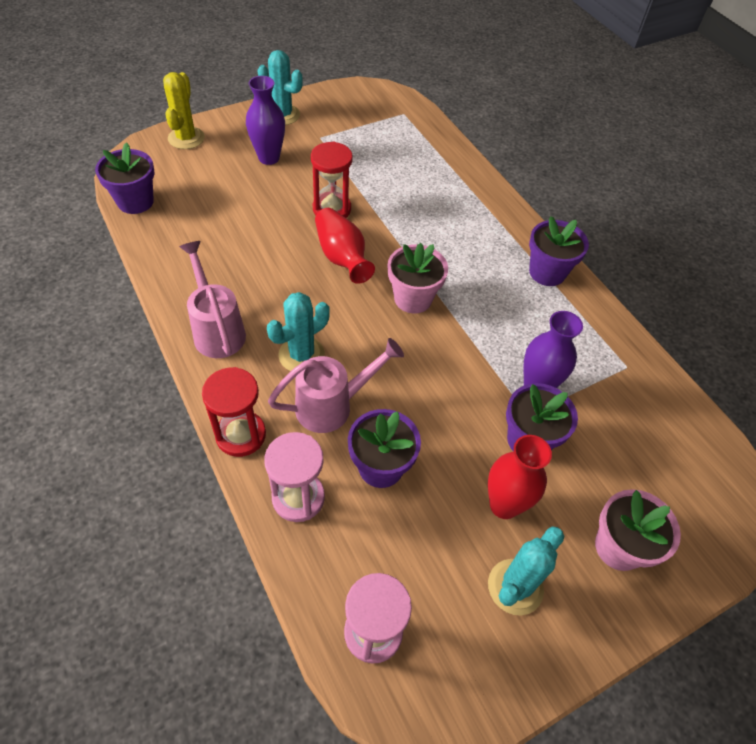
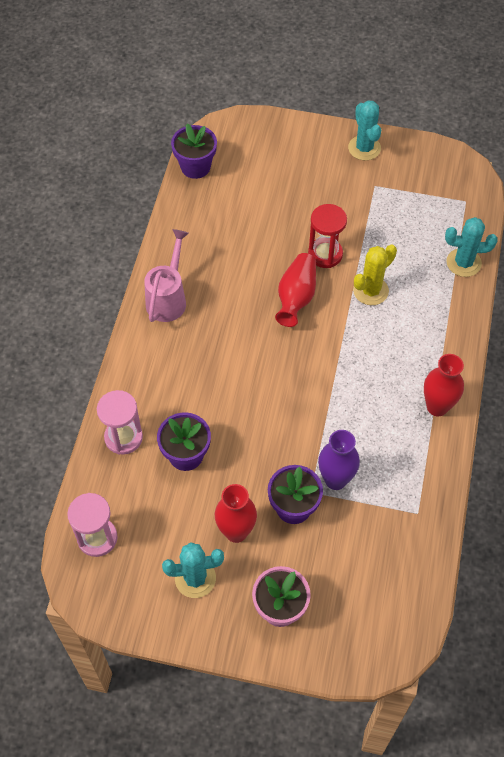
camera: 45 degrees right, 5 degrees up
(186, 138) = (273, 130): yellow cactus -> yellow cactus (370, 291)
(241, 435) = (124, 377): red hourglass -> none
(269, 158) = (318, 182): purple vase -> none
(301, 355) = (204, 350): turquoise cactus -> turquoise cactus (463, 263)
(332, 406) = (192, 397): pink watering can -> none
(413, 298) = (315, 360): pink flower pot -> none
(547, 272) = (437, 407): purple flower pot -> red vase

